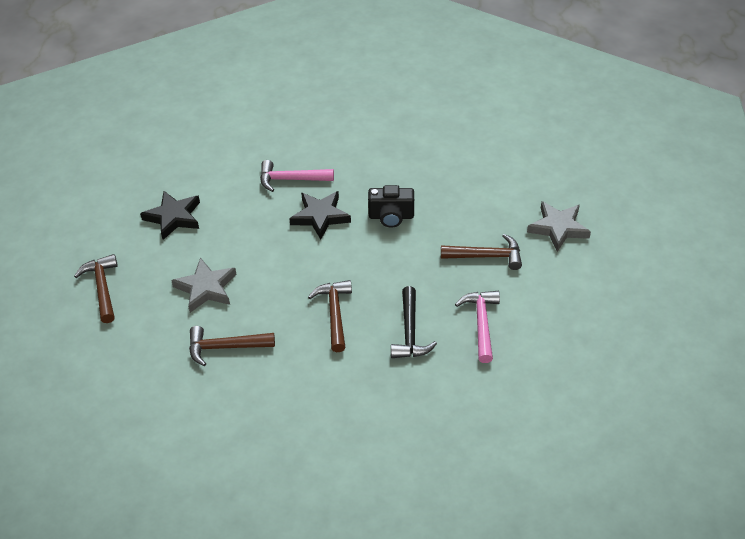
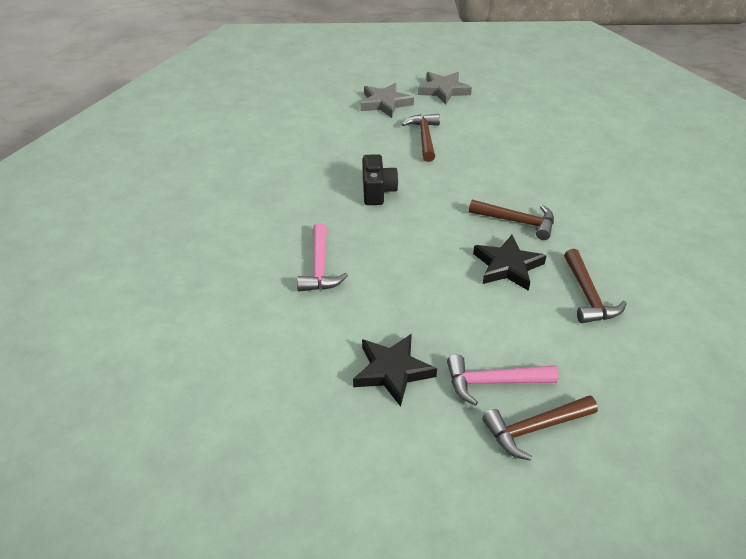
camera: 95 degrees left, 5 degrees down
(206, 288) = (508, 322): grey star -> grey star (443, 90)
(320, 216) = (381, 240): black star -> black star (507, 266)
(334, 313) = (517, 222): brown hammer -> brown hammer turned 150 degrees counterclockwise
(410, 332) = (526, 177): black hammer -> none
(481, 323) = (503, 141): pink hammer -> pink hammer (493, 382)

